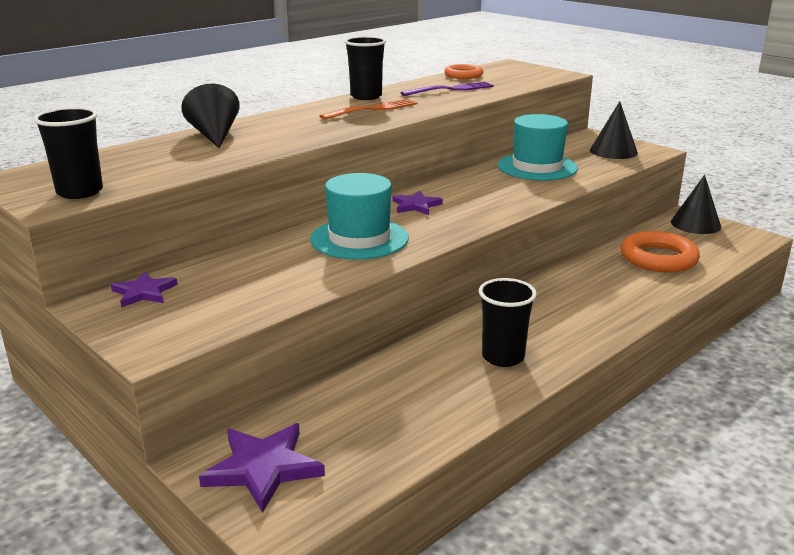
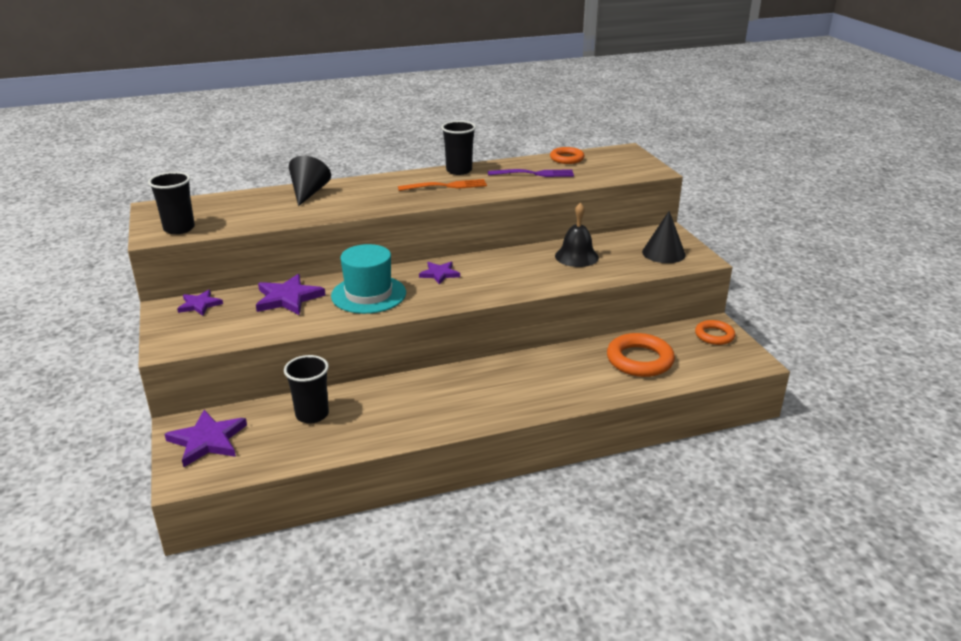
camera: 25 degrees right, 5 degrees up
(261, 261) = (288, 298): none -> purple star
(503, 357) = (424, 410): black cup -> black cup (312, 414)
(537, 167) = (576, 256): turquoise hat -> black bell
(695, 224) = (714, 335): black cone -> orange ring

